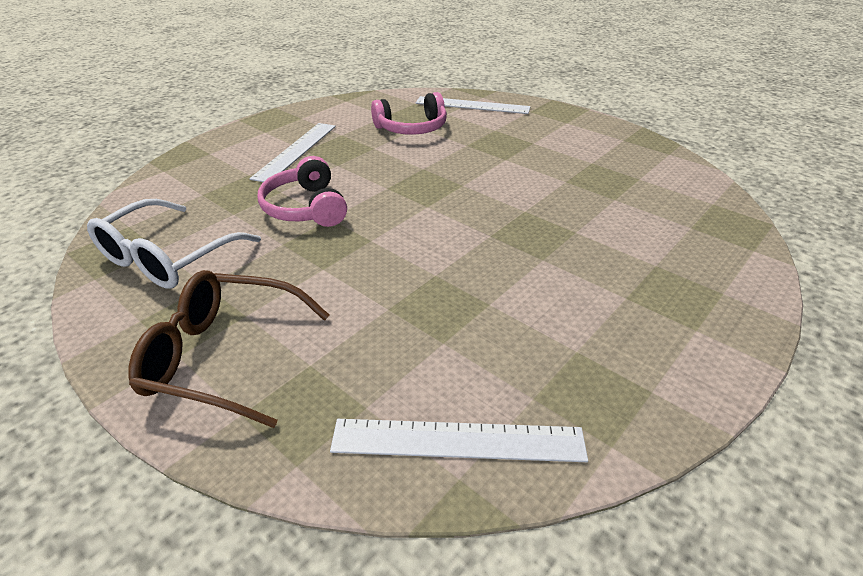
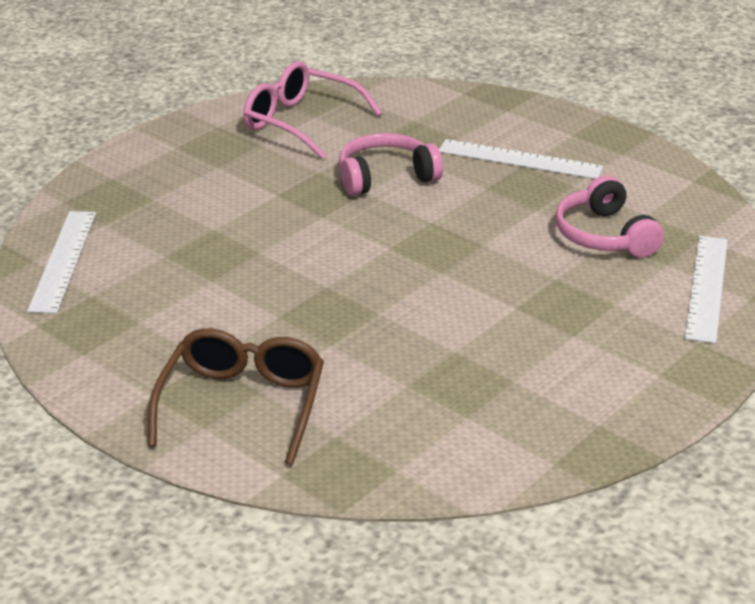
camera: 90 degrees right, 5 degrees down
(167, 258) = (300, 122): white glasses -> pink glasses
(223, 356) = (170, 164): brown glasses -> brown glasses (242, 404)

